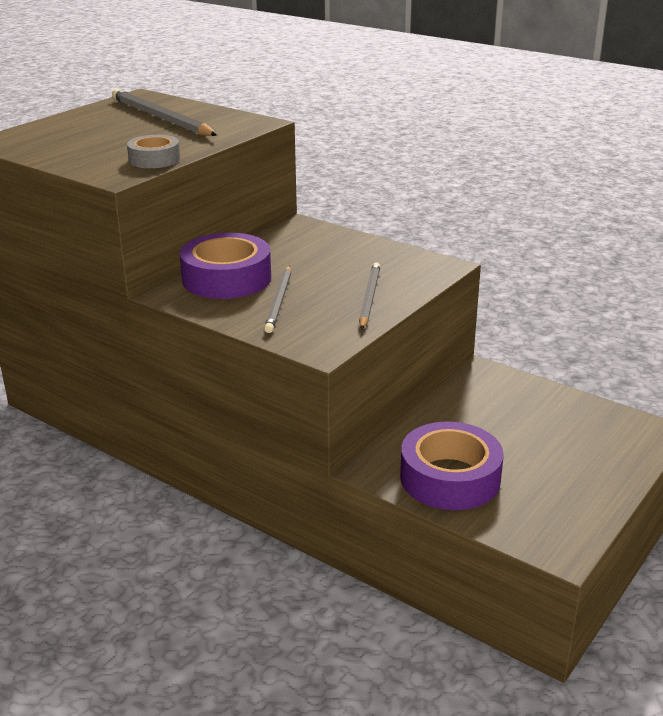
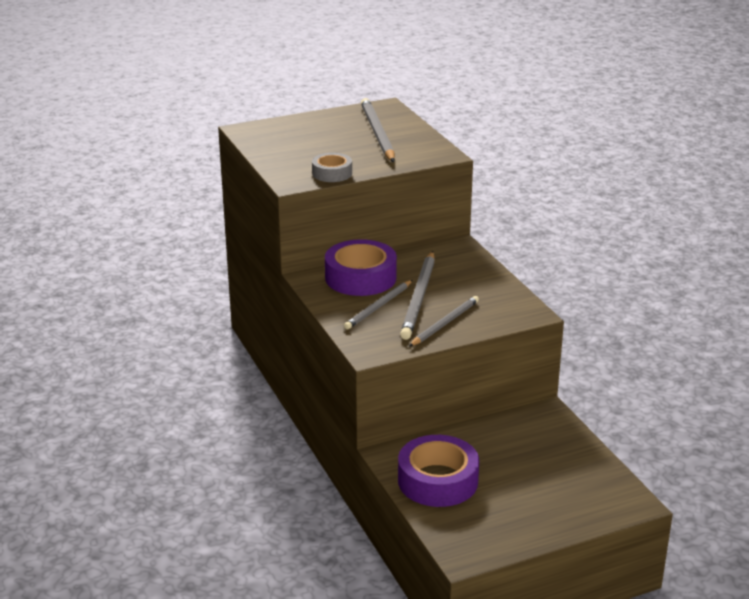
camera: 30 degrees right, 0 degrees up
(313, 281) = (419, 298): none -> grey pencil

